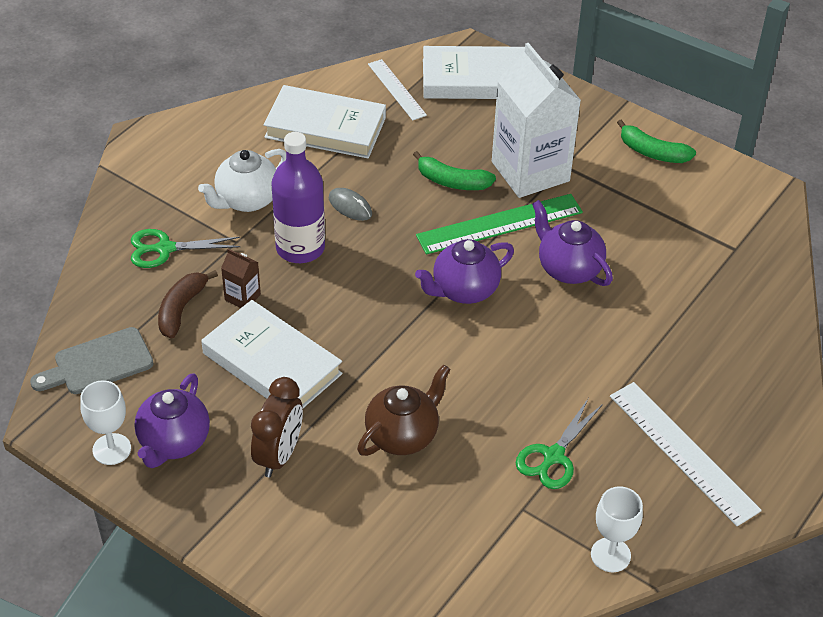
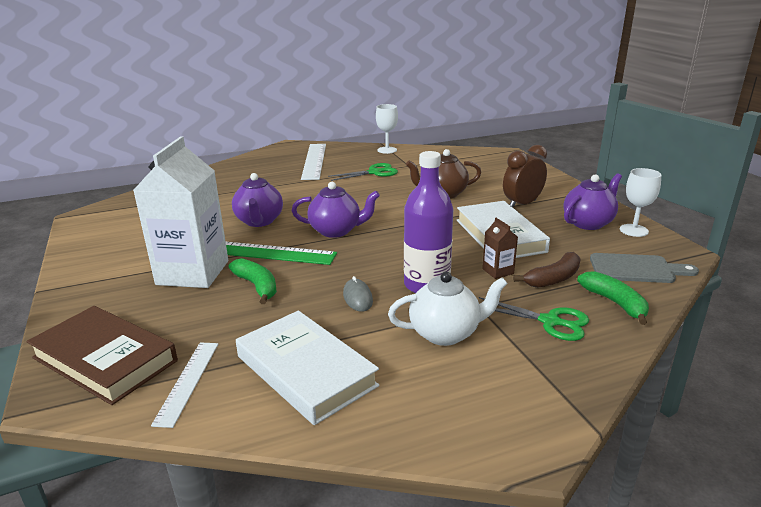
camera: 145 degrees left, 20 degrees down
(475, 79) = (105, 359): white book -> brown book
(652, 152) = (97, 255): green banana -> green banana (615, 303)

